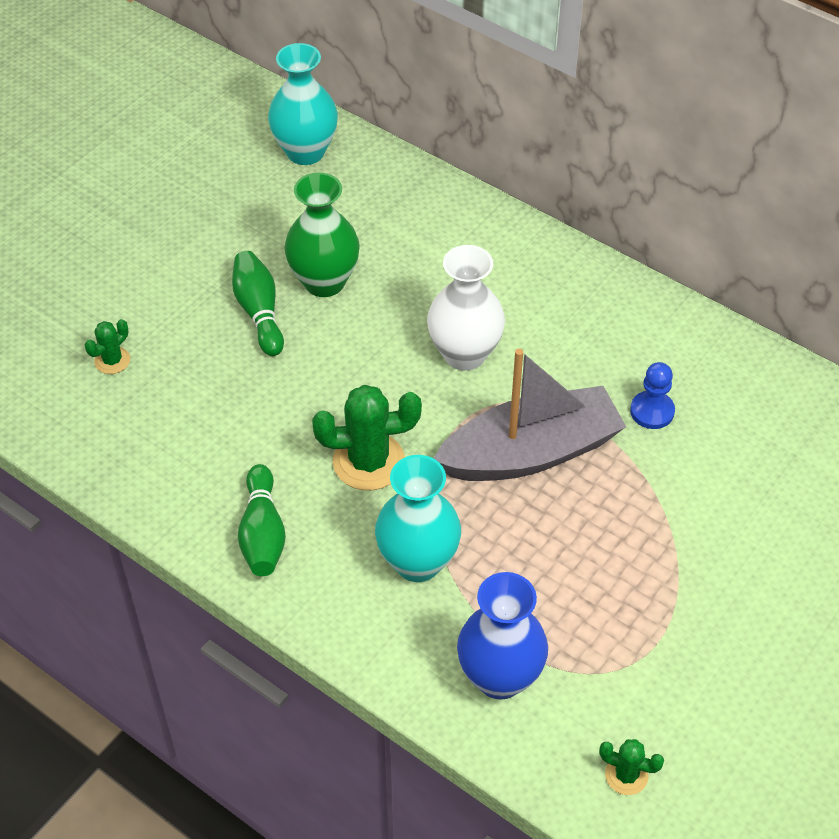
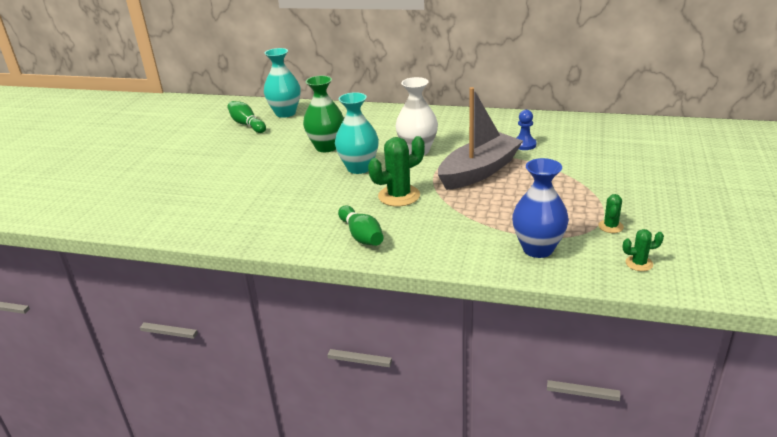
camera: 20 degrees left, 20 degrees down
(112, 360) = (228, 199): green cactus -> green cactus (610, 226)
(259, 312) = (299, 164): green bowling pin -> green bowling pin (247, 124)
(418, 562) = (456, 222): turquoise vase -> turquoise vase (359, 168)

